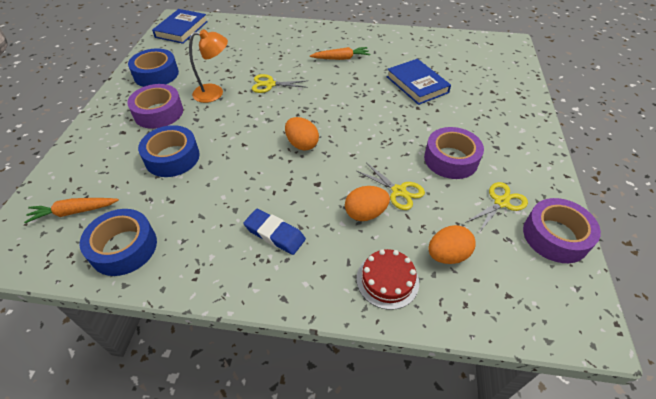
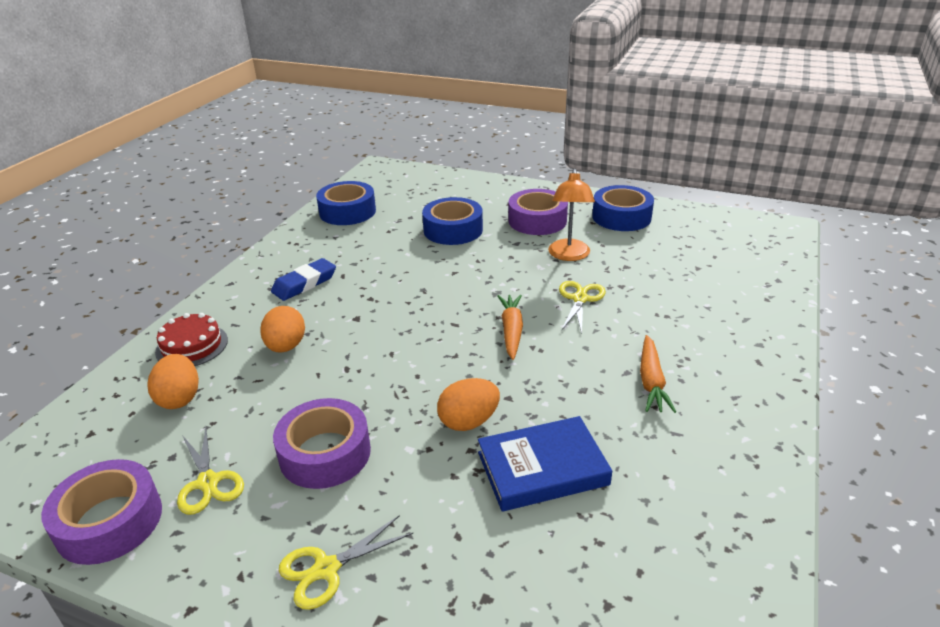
camera: 105 degrees right, 15 degrees down
(74, 212) = (404, 189): orange carrot -> orange carrot (511, 331)
(181, 29) = (747, 232): blue book -> none
(302, 144) = (433, 314): orange egg -> orange egg (468, 421)
(399, 191) = (300, 381): yellow scissors -> yellow scissors (326, 569)

